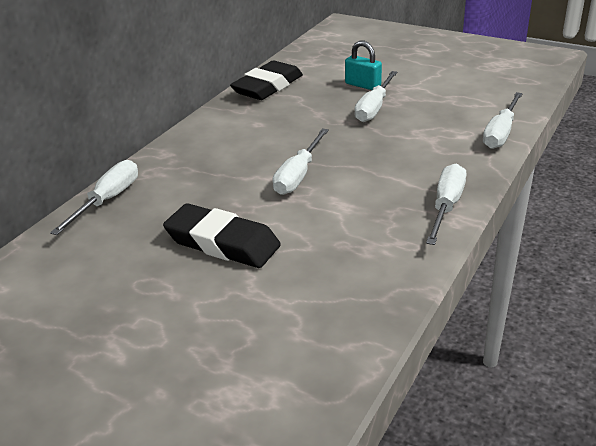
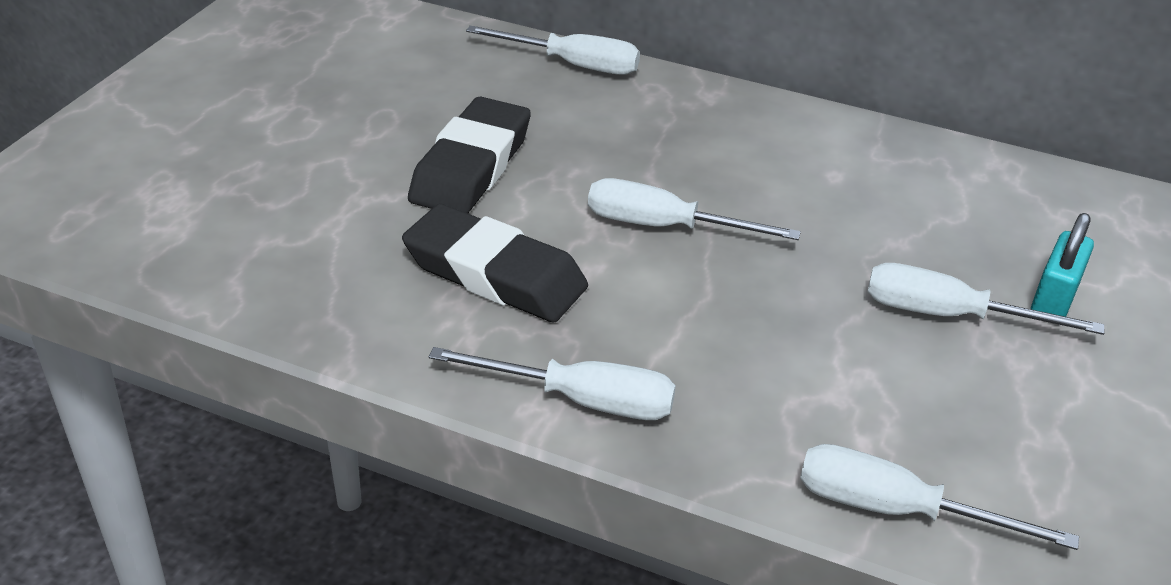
camera: 80 degrees right, 5 degrees up
(268, 86) = (989, 177): black eraser -> black eraser (494, 274)

